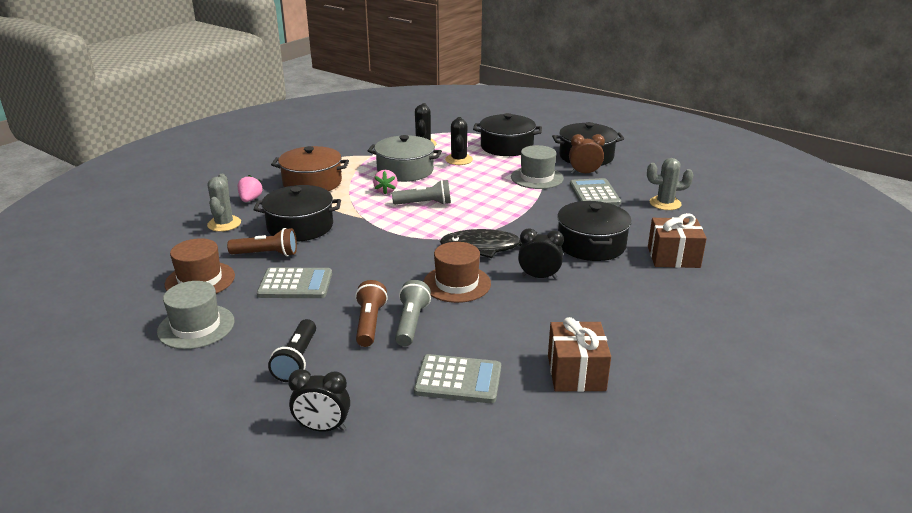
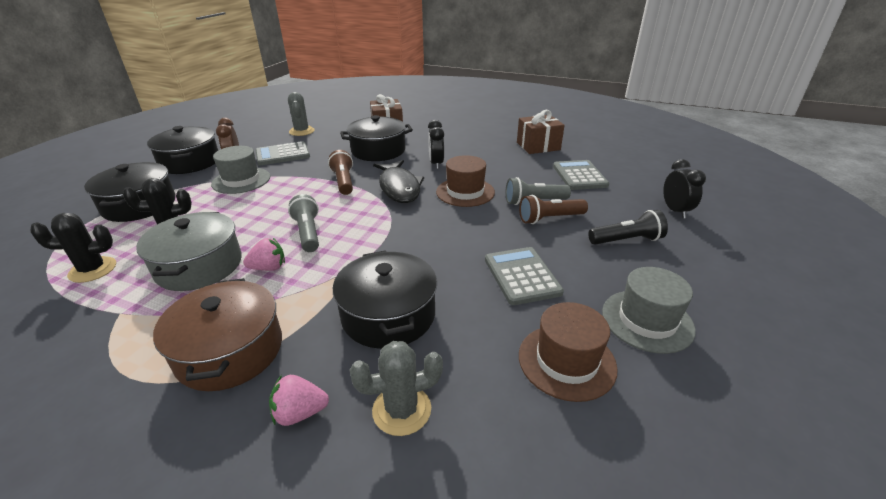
camera: 105 degrees left, 5 degrees up
(267, 254) = (472, 321): brown flashlight -> brown flashlight (343, 181)

